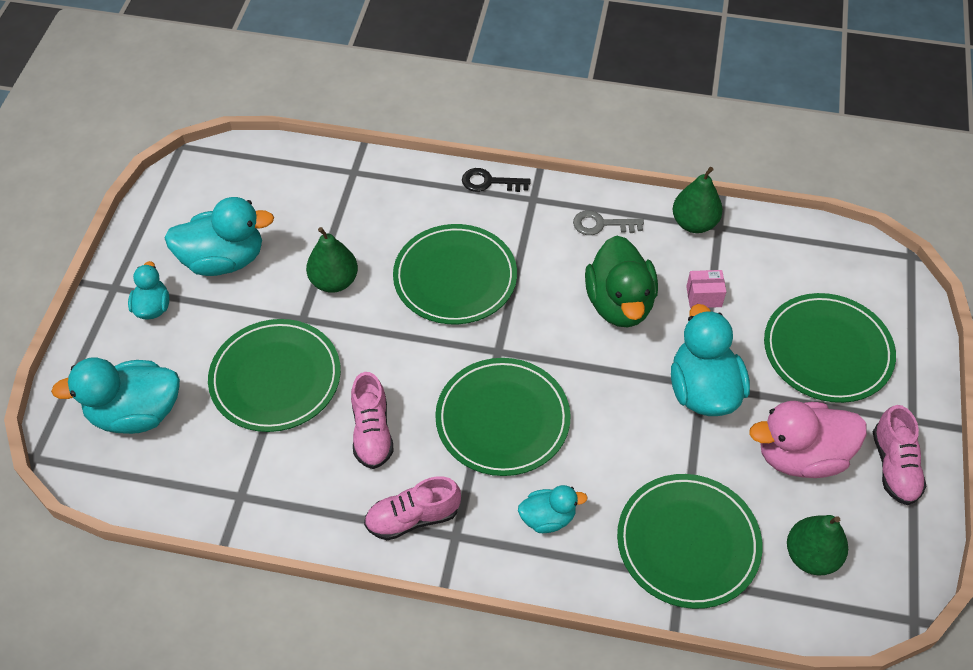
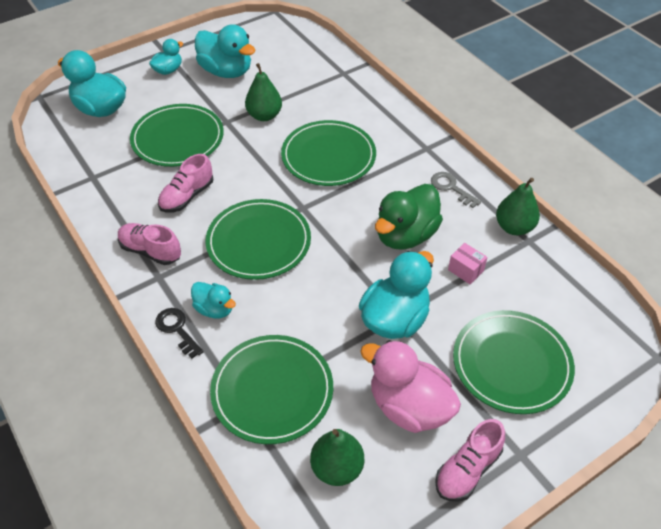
camera: 45 degrees right, 5 degrees down
(489, 182) = (412, 124): black key -> black key (177, 329)

